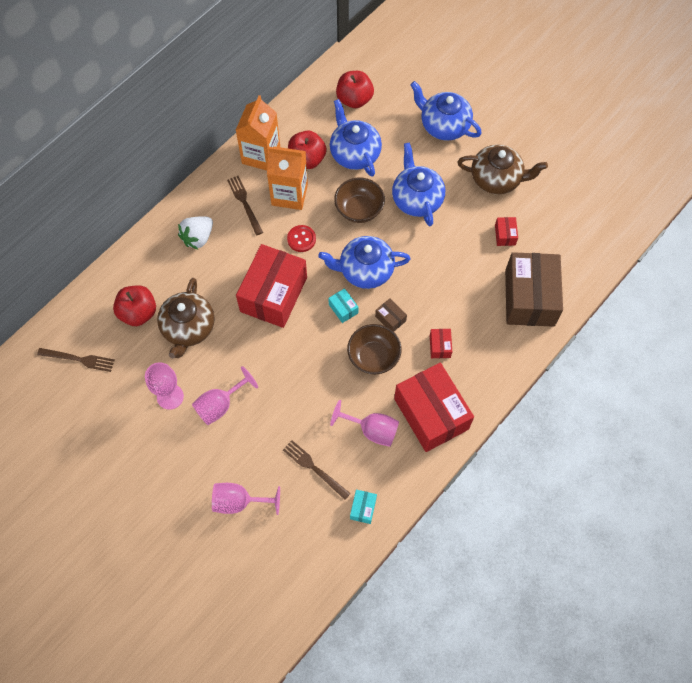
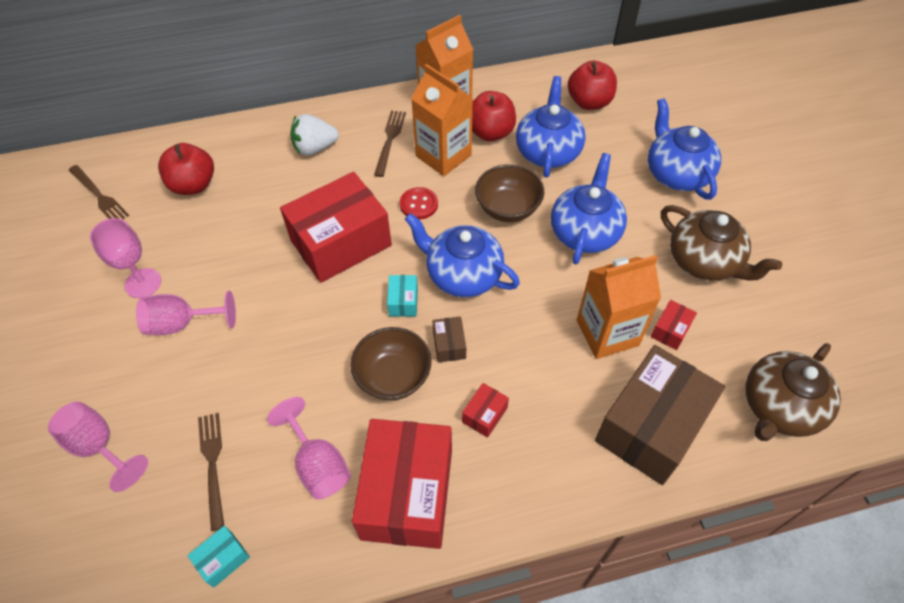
camera: 35 degrees right, 10 degrees down
(188, 328) = (225, 227): brown teapot -> brown teapot (779, 407)
(472, 257) = (607, 333): none -> orange carton

